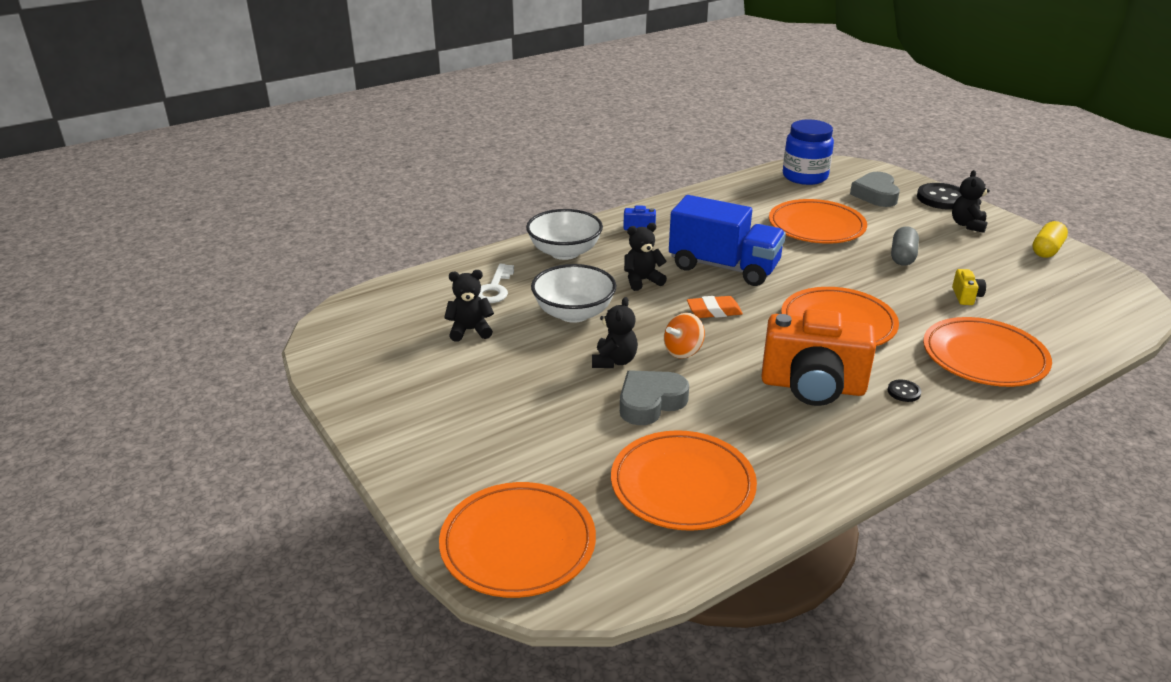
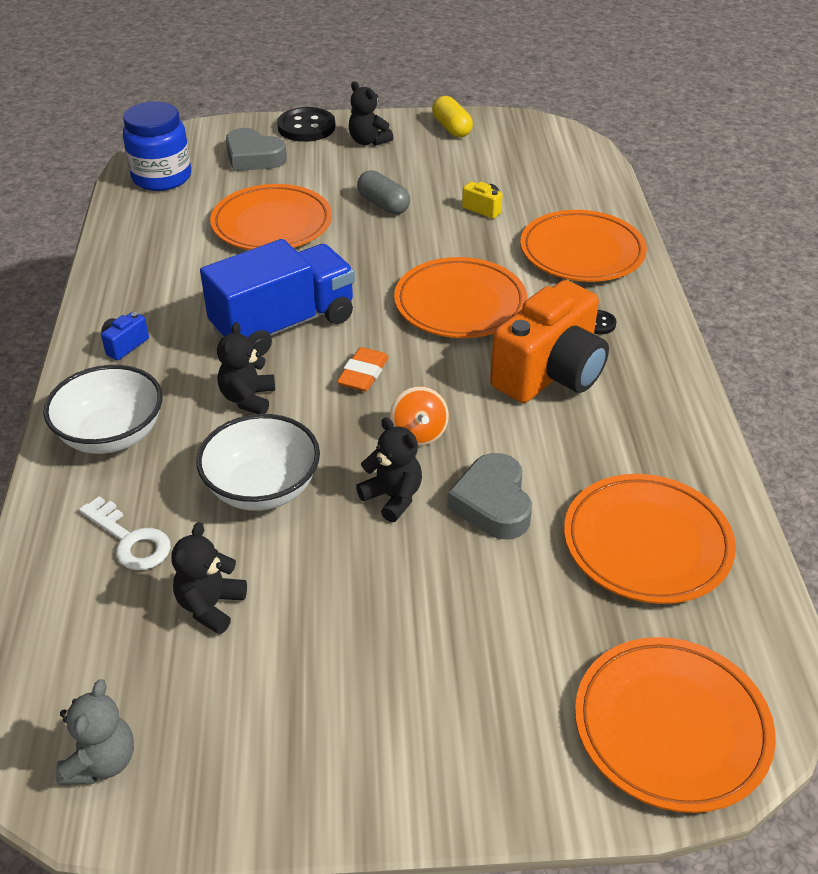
camera: 60 degrees left, 10 degrees up
(346, 338) = (101, 761): none -> grey teddy bear

